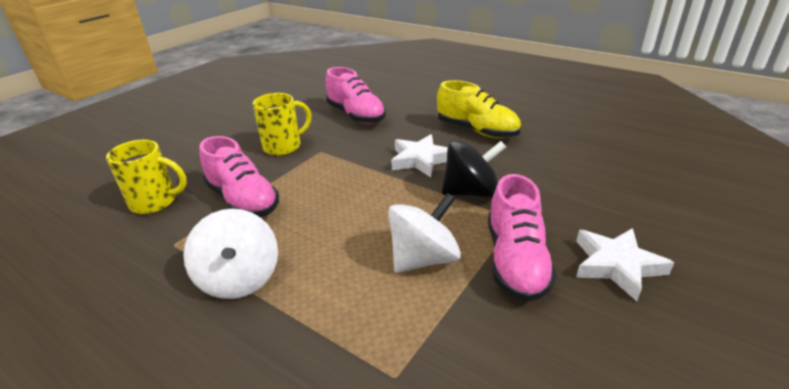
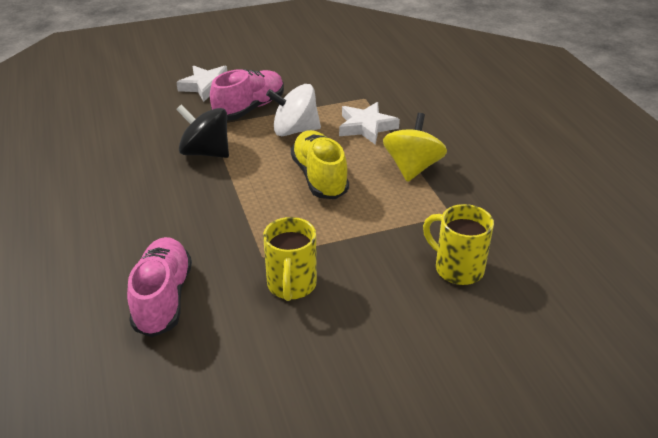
camera: 145 degrees left, 5 degrees up
(239, 278) = (412, 167): white spinning top -> yellow spinning top
(243, 200) = (377, 230): pink shoe -> none
(284, 146) = (291, 285): yellow mug -> yellow mug turned 90 degrees counterclockwise
(420, 160) = (194, 197): white star -> white star (366, 127)
(477, 131) = (98, 203): yellow shoe -> yellow shoe (319, 177)

